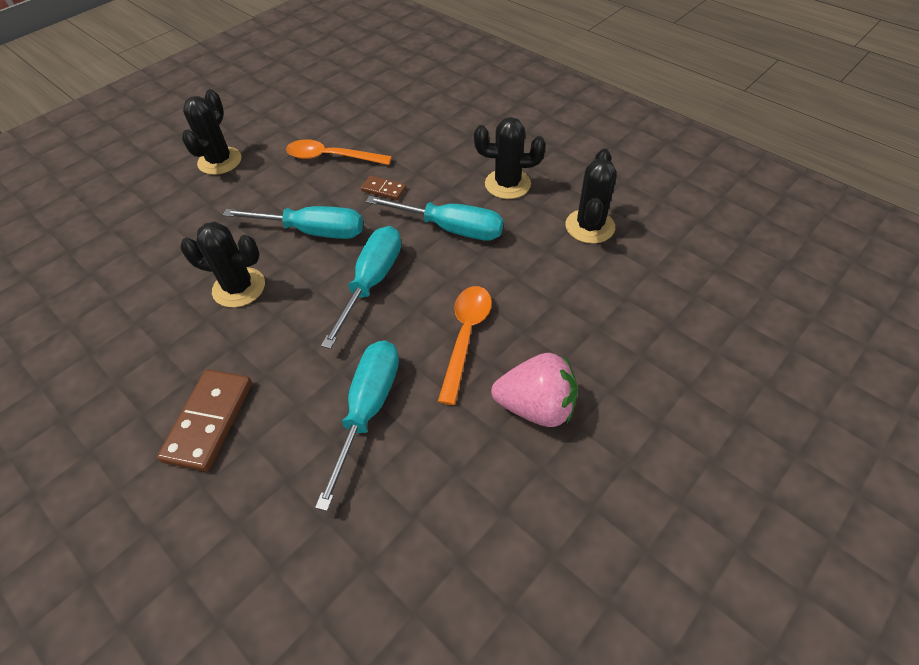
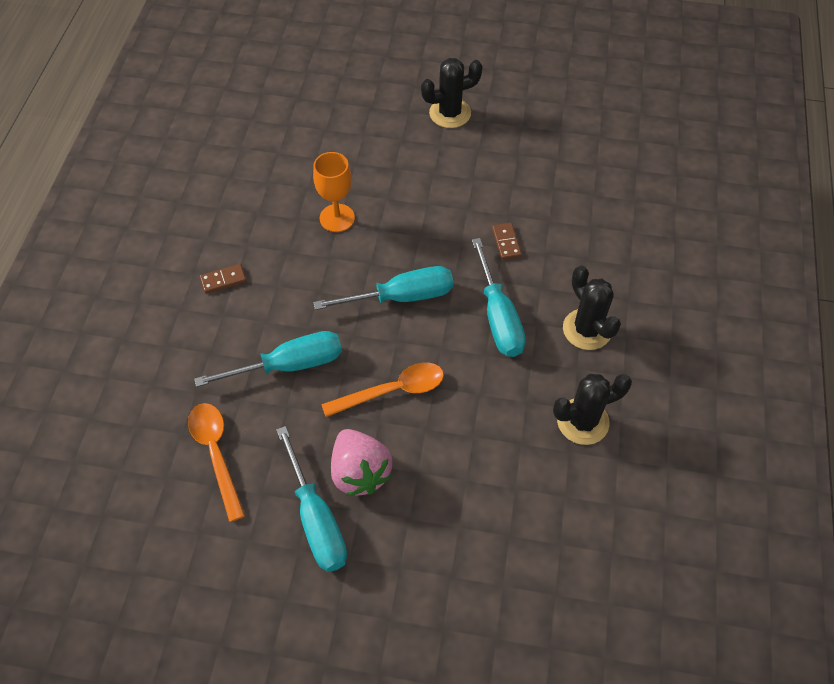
camera: 55 degrees right, 5 degrees up
(209, 421) = (223, 280): brown domino -> brown domino, size x0.54
(239, 288) = (337, 218): black cactus -> orange goblet
(314, 231) = (424, 226): turquoise screwdriver -> turquoise screwdriver (316, 520)
(331, 157) = (514, 182): orange spoon -> orange spoon (216, 454)

